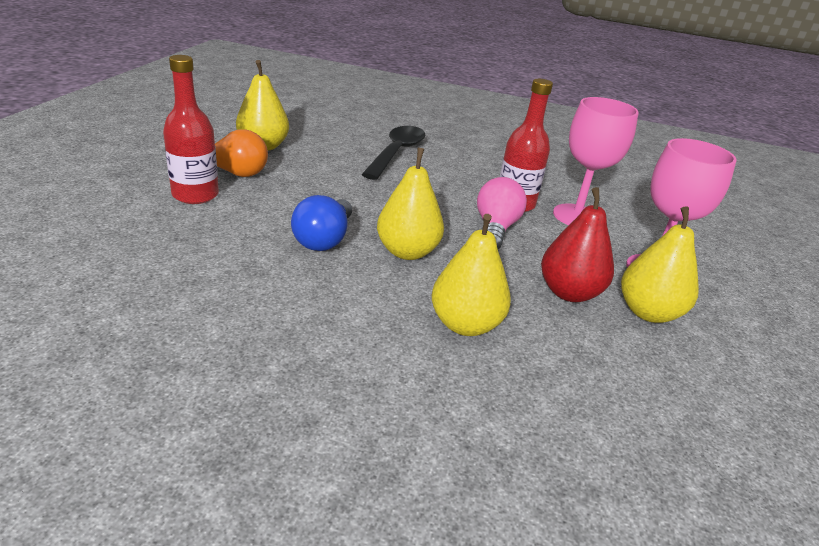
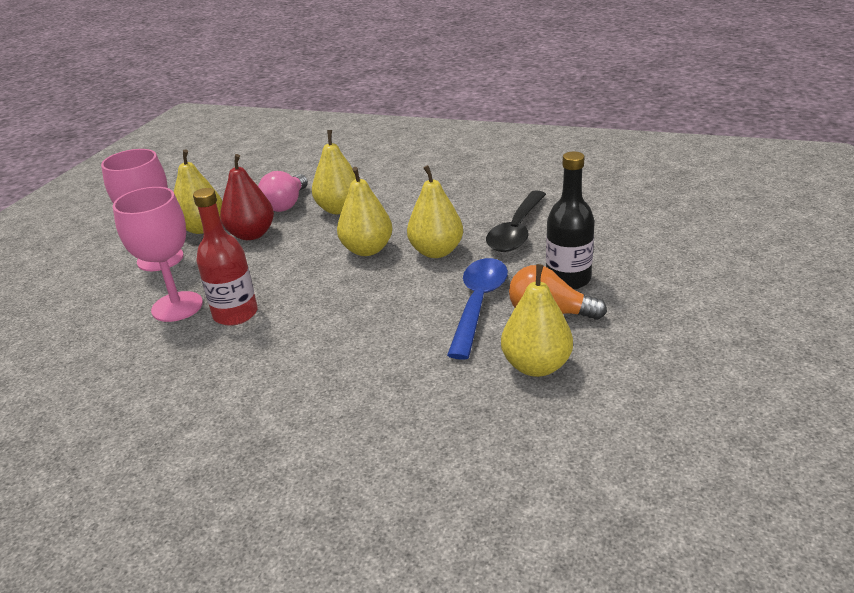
camera: 170 degrees left, 0 degrees up
(195, 195) = (568, 279): red bottle -> black bottle
(292, 186) = (478, 304): none -> blue spoon
(324, 239) = (436, 251): blue light bulb -> yellow pear
(396, 153) = (351, 383): black spoon -> black spoon (516, 231)
(495, 229) = (277, 280): pink light bulb -> pink light bulb (286, 204)

